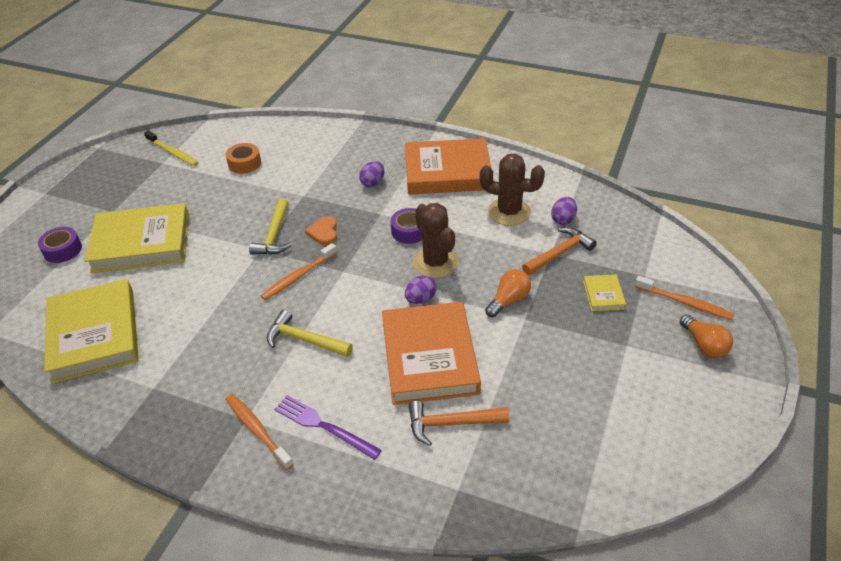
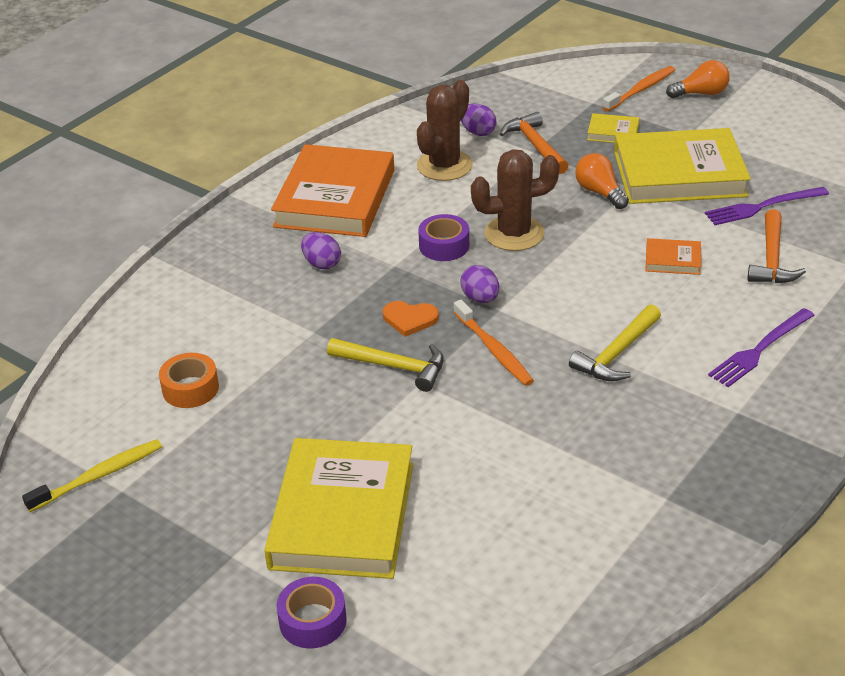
camera: 75 degrees left, 5 degrees down
(94, 335) = (543, 566): yellow book -> yellow book (679, 174)
(257, 430) = (757, 403): orange toothbrush -> none
(420, 299) = (575, 254): purple egg -> purple egg (480, 298)
(429, 357) = (672, 260): orange book -> orange book, size x0.42
(530, 410) = (762, 207): none -> purple fork

